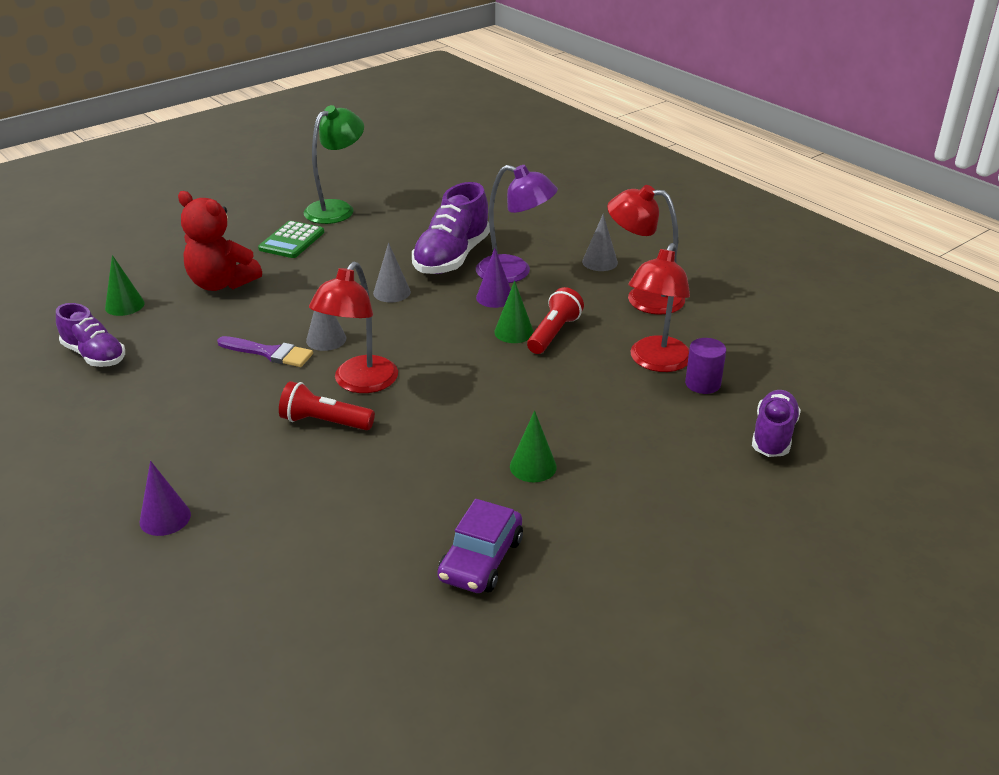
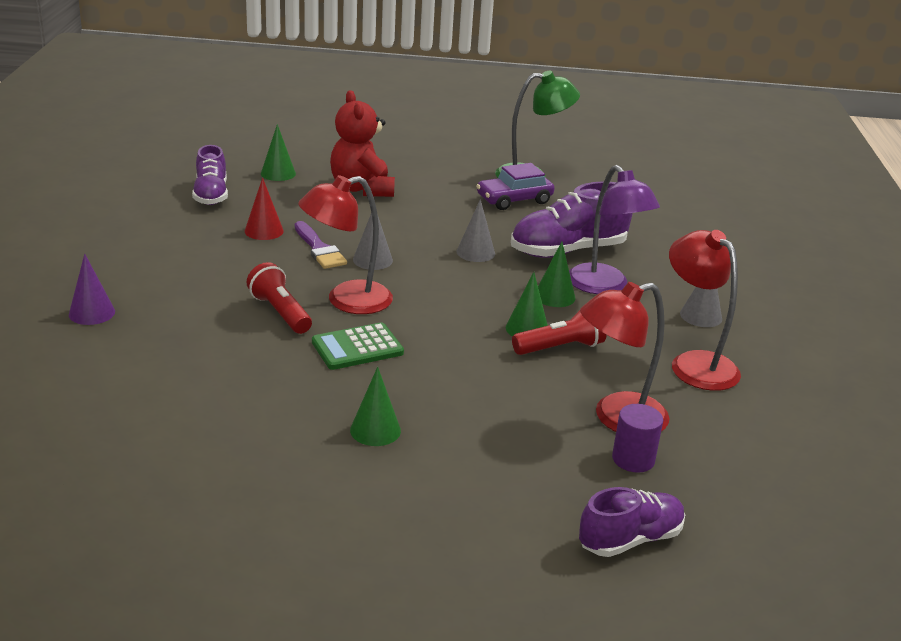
camera: 40 degrees right, 5 degrees down
(197, 362) = (264, 231): none -> red cone
(292, 241) = (459, 183): green calculator -> green calculator (357, 348)
(481, 559) = (230, 466): purple car -> purple car (514, 200)
(494, 297) = (554, 296): purple cone -> green cone

